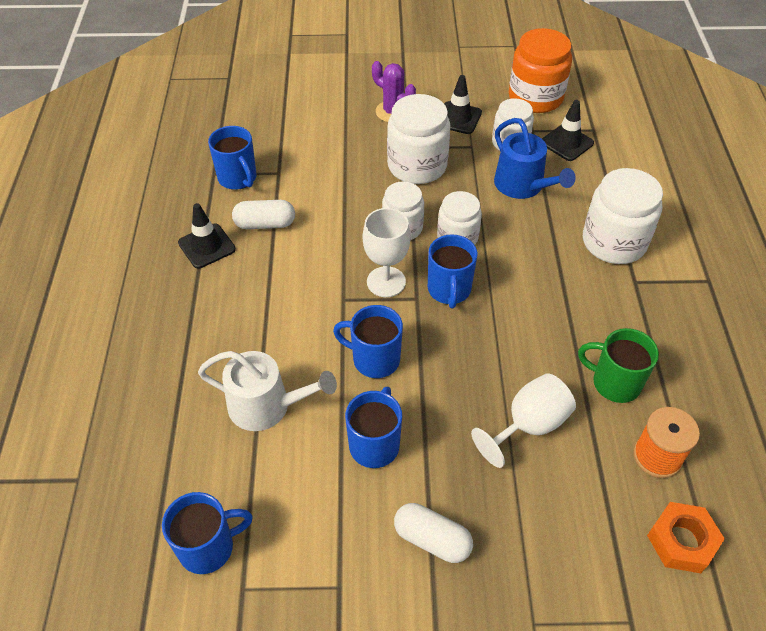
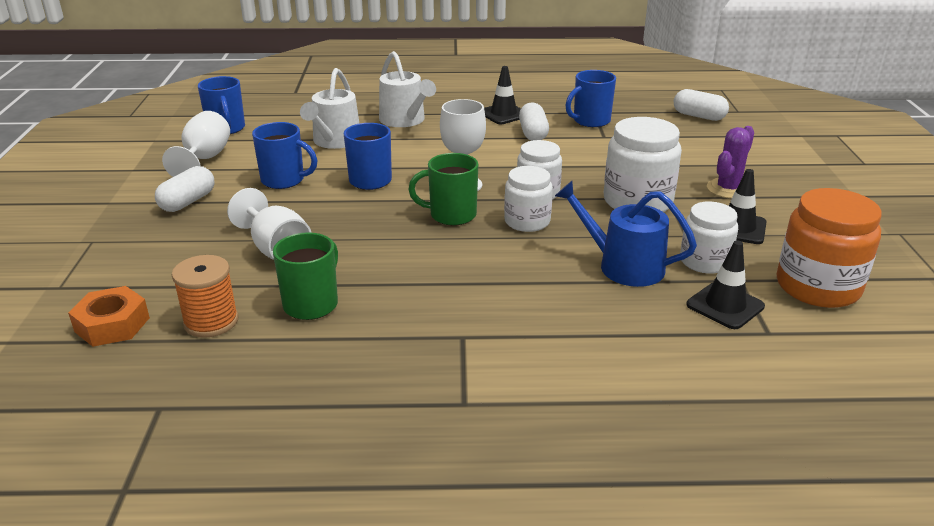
camera: 90 degrees right, 20 degrees down
(210, 338) = (405, 120): none -> white watering can
(238, 103) = (699, 116): none -> white capsule
(311, 551) = (204, 159): none -> white goblet
(449, 290) = (451, 215): blue mug -> green mug
(523, 186) = (623, 266): blue watering can -> blue watering can turned 60 degrees clockwise
(614, 242) = (531, 326): white jar -> none

